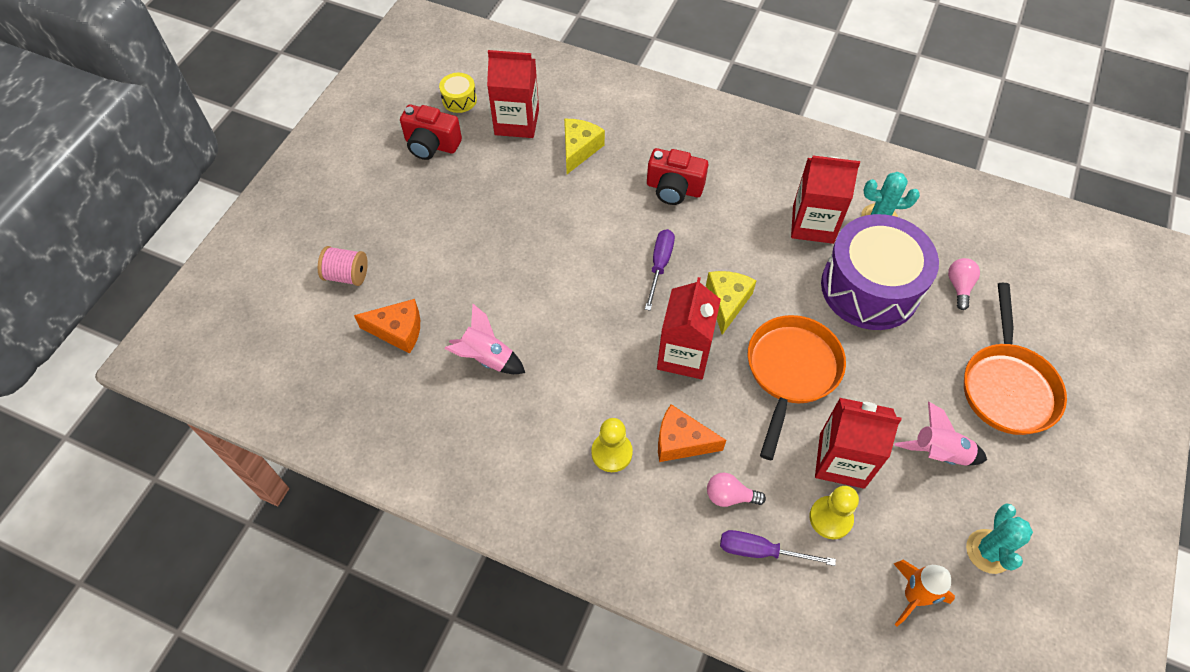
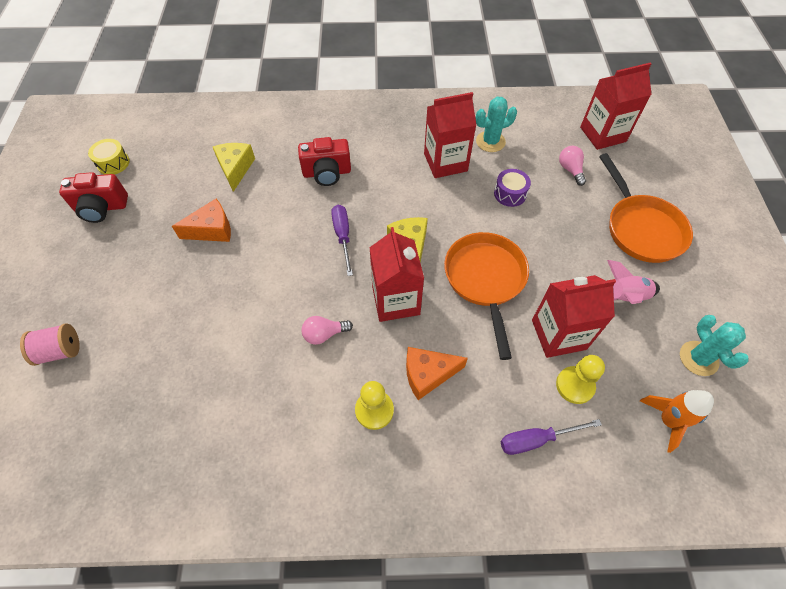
camera: 25 degrees left, 0 degrees up
(398, 331) = (131, 383): orange cheese -> orange cheese (212, 230)
(486, 358) = (226, 373): pink rocket -> none
(517, 122) = (172, 165): red carton -> red carton (602, 134)
(729, 496) = (489, 403): pink light bulb -> pink light bulb (324, 334)
(870, 288) = (510, 194): purple drum -> purple drum, size x0.40

